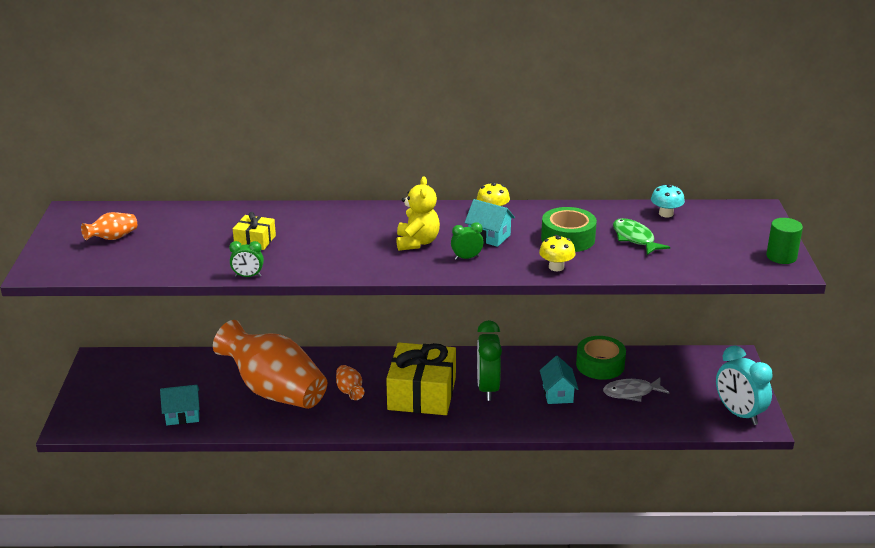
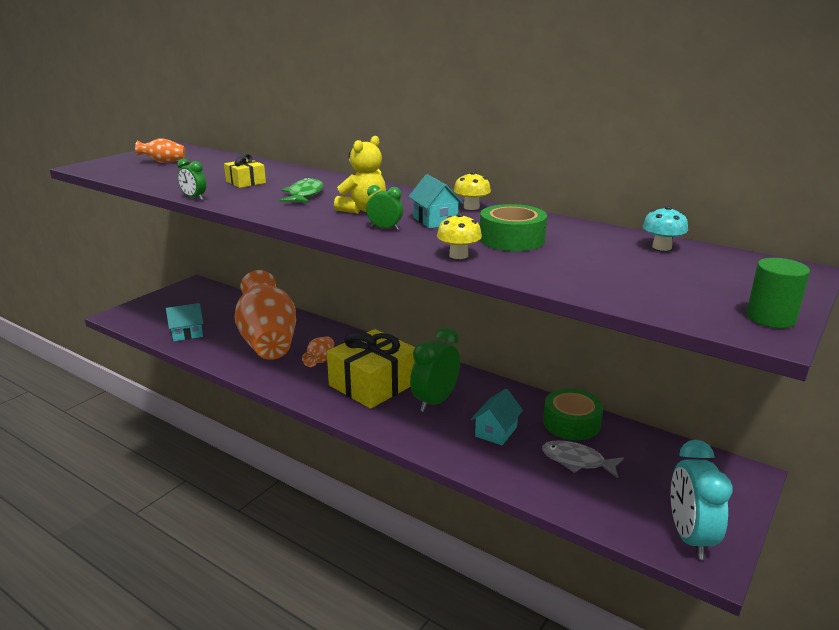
camera: 35 degrees right, 5 degrees down
(182, 415) = (187, 334): turquoise house -> turquoise house turned 45 degrees counterclockwise
(635, 238) = (588, 256): green fish -> green fish (304, 195)

